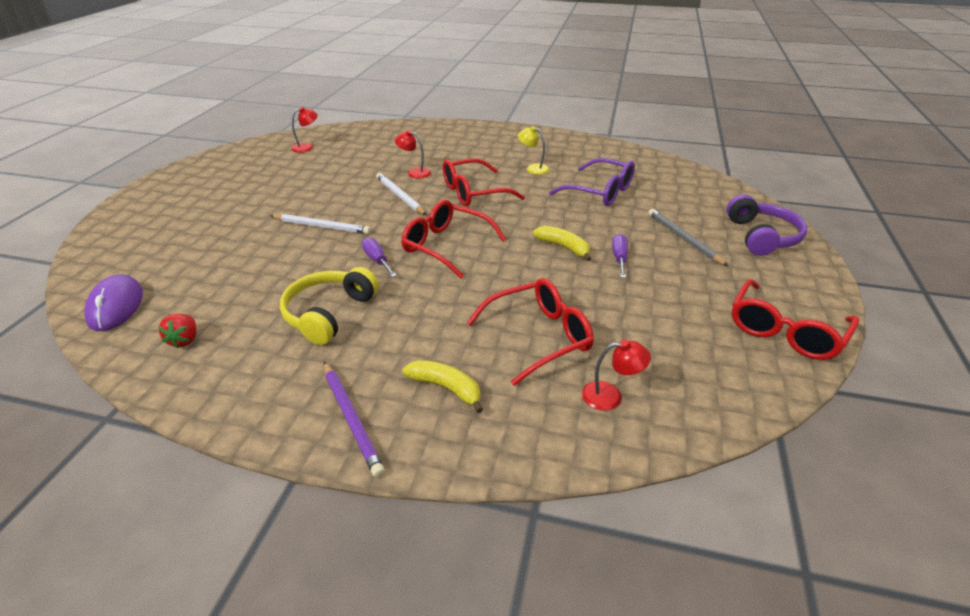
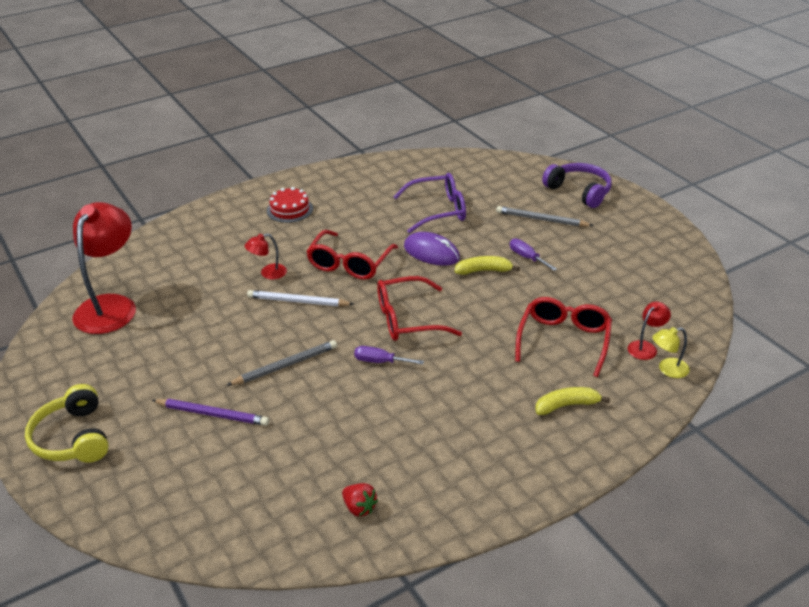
camera: 45 degrees left, 0 degrees up
(116, 306) = (252, 533): purple mouse -> purple mouse (431, 252)
(307, 147) = (111, 306): red lamp -> red lamp, size x2.27
(321, 226) = (285, 366): white pencil -> grey pencil
(329, 313) = (420, 418): yellow headphones -> yellow headphones (73, 438)
(351, 419) = (549, 460): purple pencil -> purple pencil (212, 414)
(495, 146) = (290, 209): none -> red cake
(533, 168) = (357, 216): yellow lamp -> yellow lamp (667, 369)
(785, 331) = (668, 252): red glasses -> none

